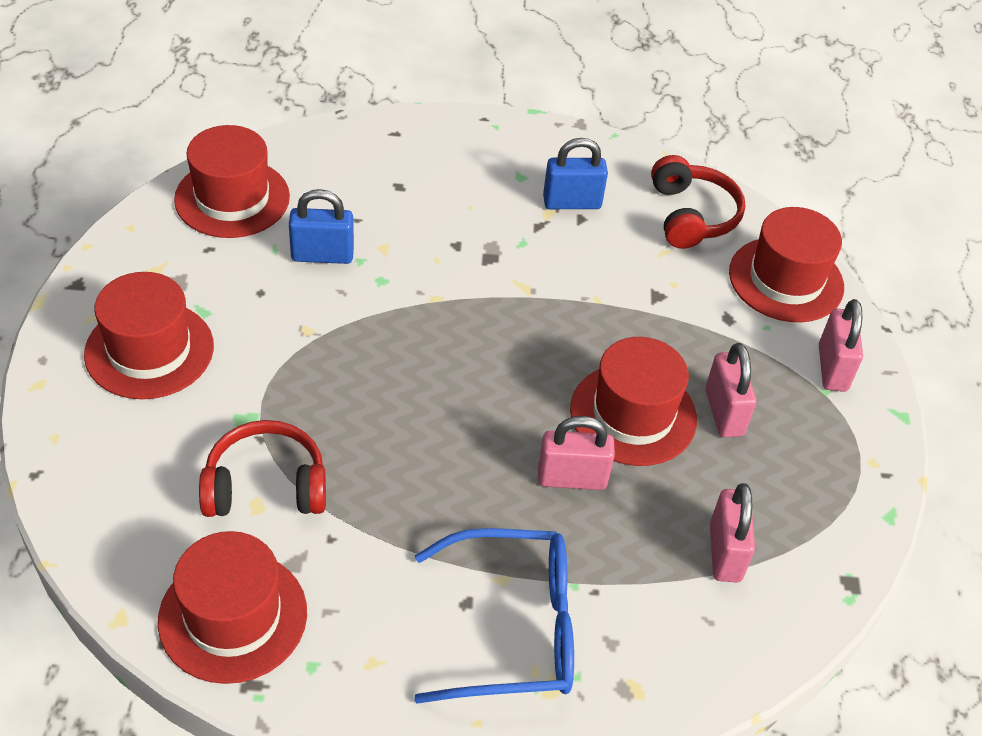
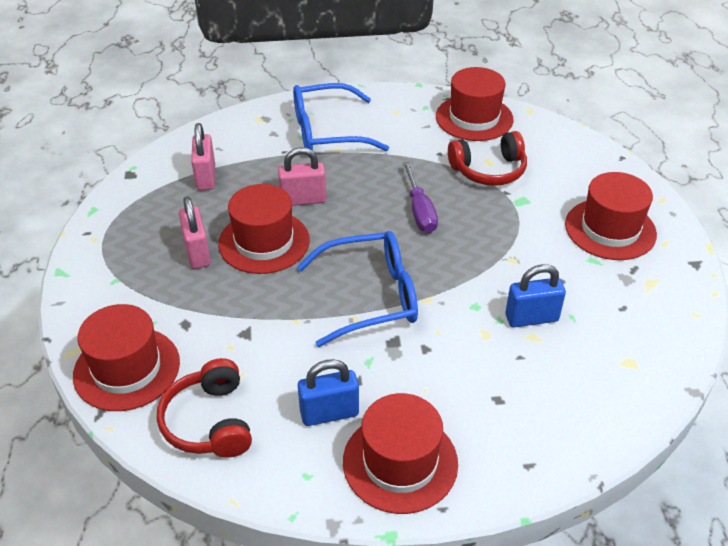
camera: 175 degrees right, 5 degrees down
(232, 198) = (636, 356): red hat -> red hat (400, 462)
(402, 427) = (420, 211): none -> purple screwdriver
(505, 313) = (369, 297): none -> blue glasses
(832, 368) = (105, 297): pink padlock -> none

